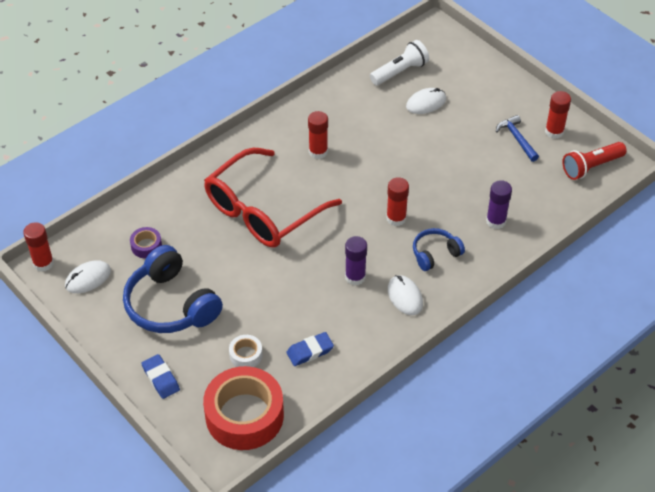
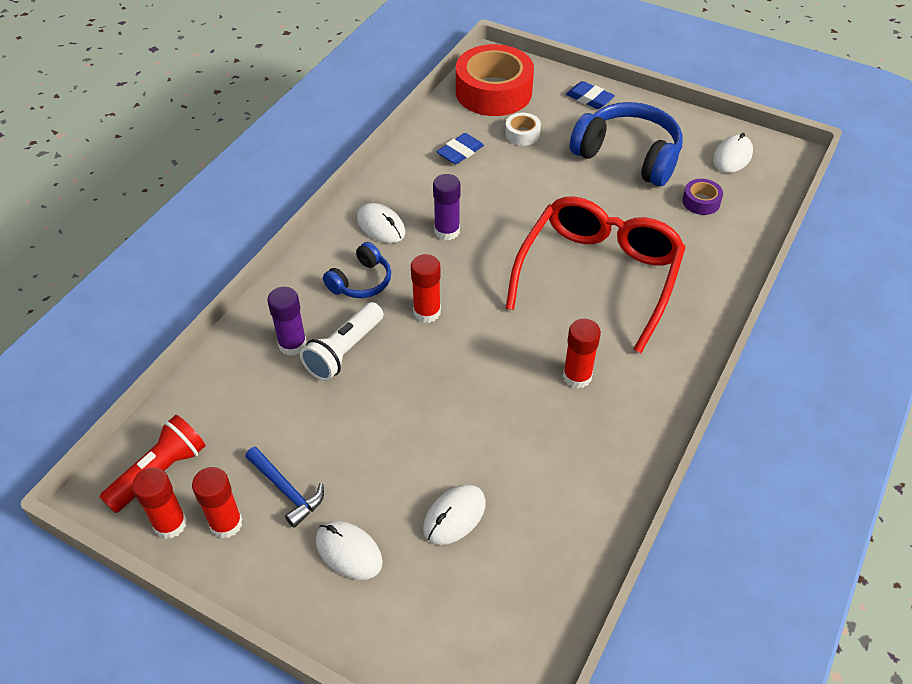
camera: 160 degrees right, 0 degrees up
(43, 263) = (791, 158): red glue stick -> red glue stick (170, 524)
(400, 72) = (524, 572): white flashlight -> white flashlight (344, 351)
(489, 102) = (348, 551): none -> white mouse

